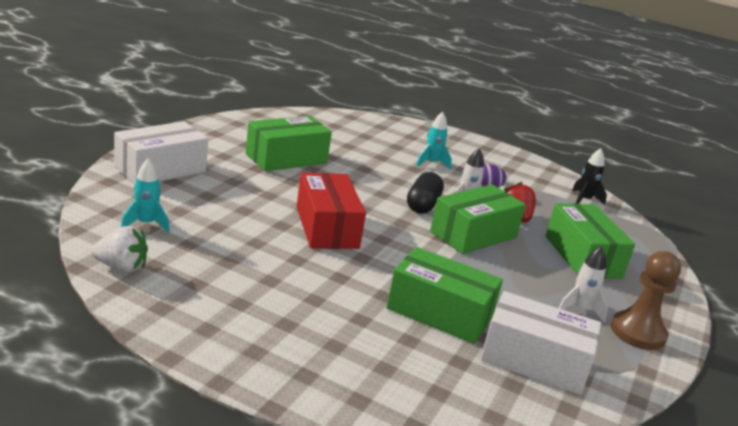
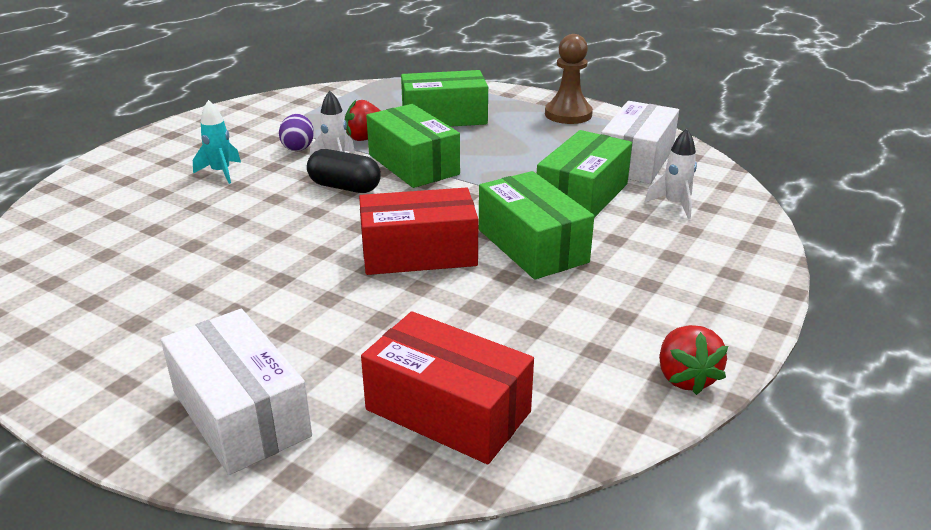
camera: 80 degrees left, 5 degrees up
(121, 267) = (584, 421): white strawberry -> none
(146, 224) = (448, 410): turquoise rocket -> red box
(156, 316) = (685, 377): none -> red strawberry
(286, 158) = (198, 283): green box -> green box (532, 245)
(580, 309) = (542, 132): white rocket -> white rocket (674, 205)
(584, 200) = (319, 100): black rocket -> none

